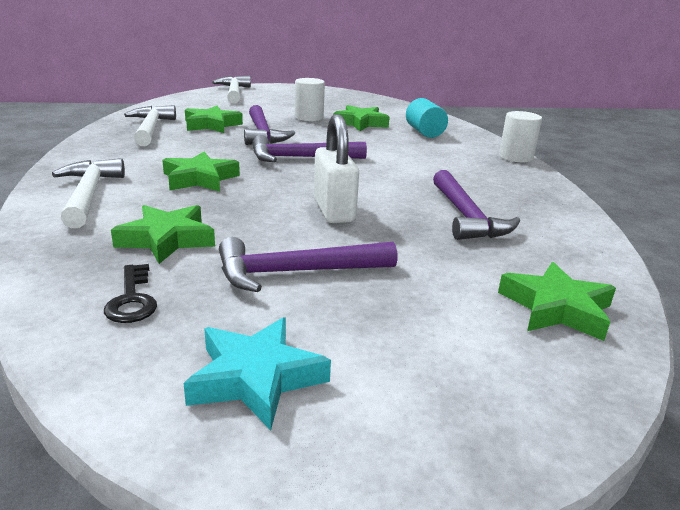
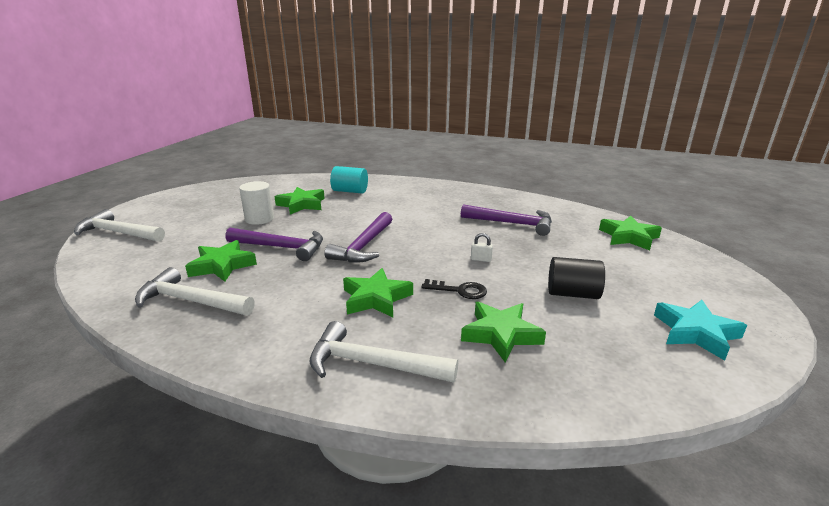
camera: 60 degrees left, 0 degrees up
(132, 299) = (598, 364): black key -> black key (459, 290)
(296, 272) = (572, 294): purple hammer -> black cylinder
(333, 211) = (481, 259): white padlock -> white padlock, size x0.41
(515, 157) = (426, 182): white cylinder -> none

